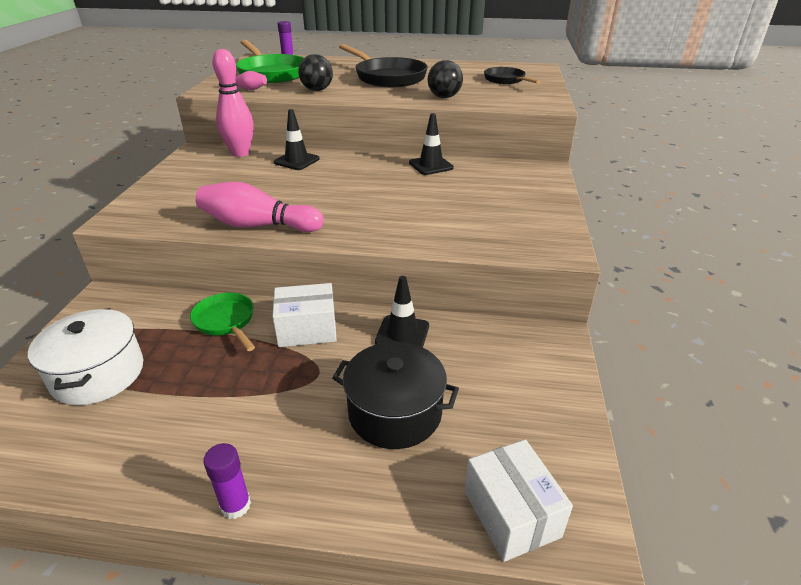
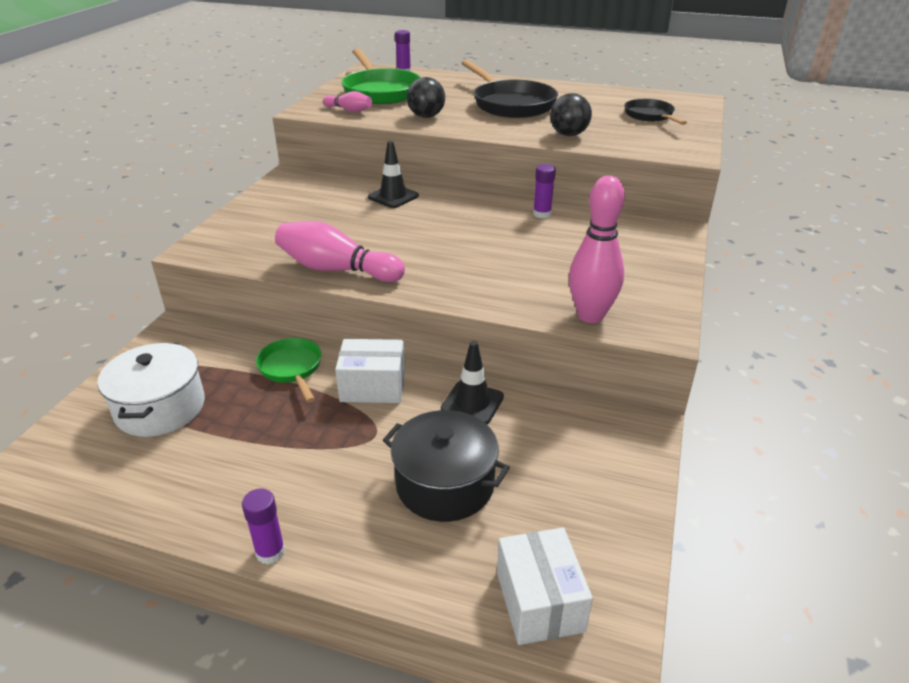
camera: 10 degrees right, 0 degrees up
(240, 153) = (334, 183): pink bowling pin -> pink bowling pin (590, 316)
(431, 165) = (542, 214): black traffic cone -> purple glue stick

